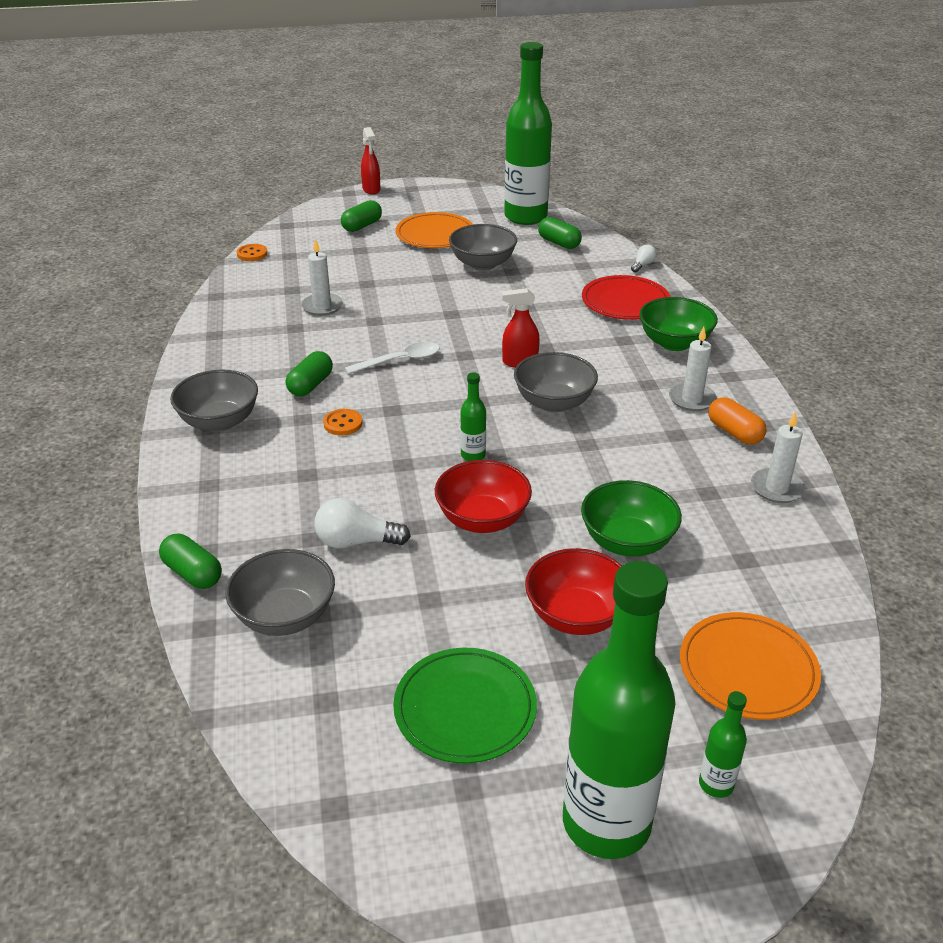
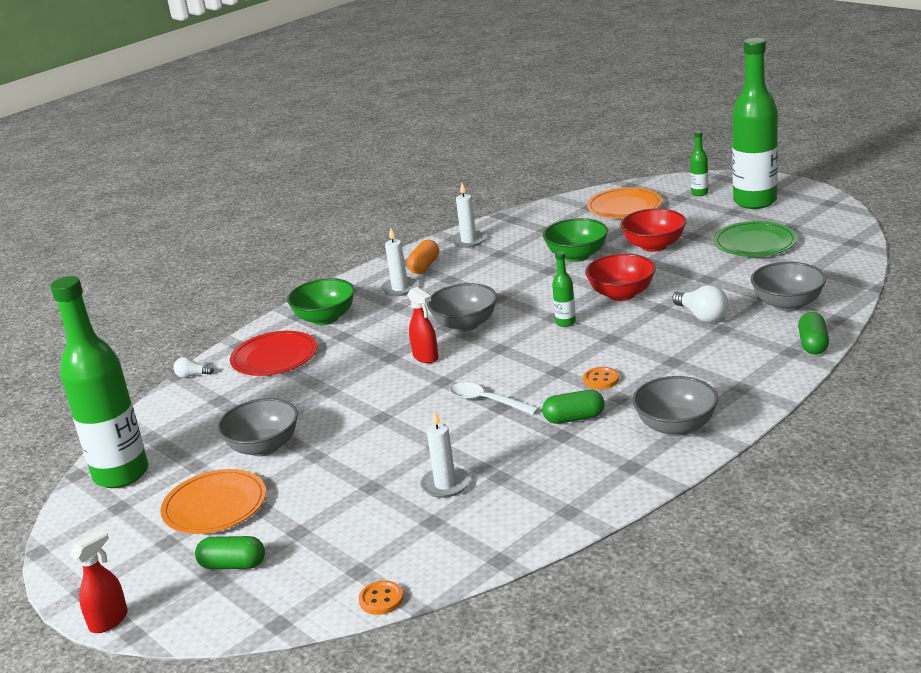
camera: 120 degrees left, 10 degrees down
(559, 243) = (176, 430): green capsule -> none

